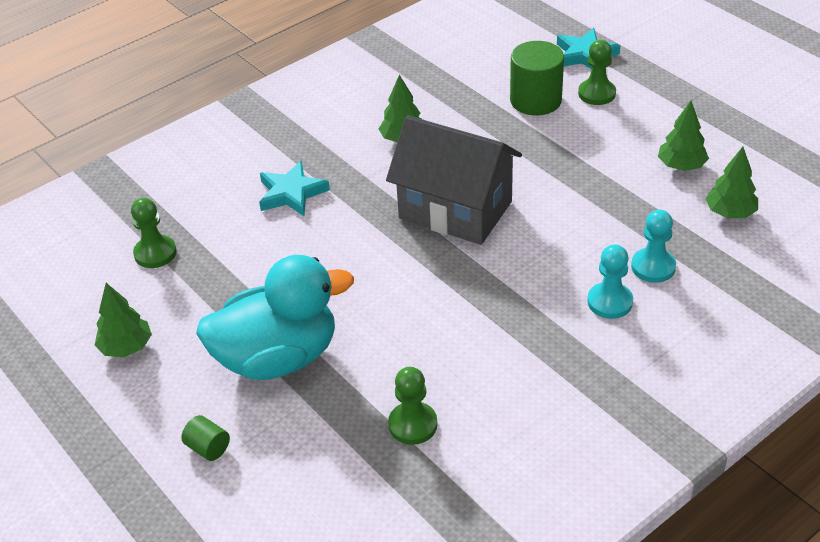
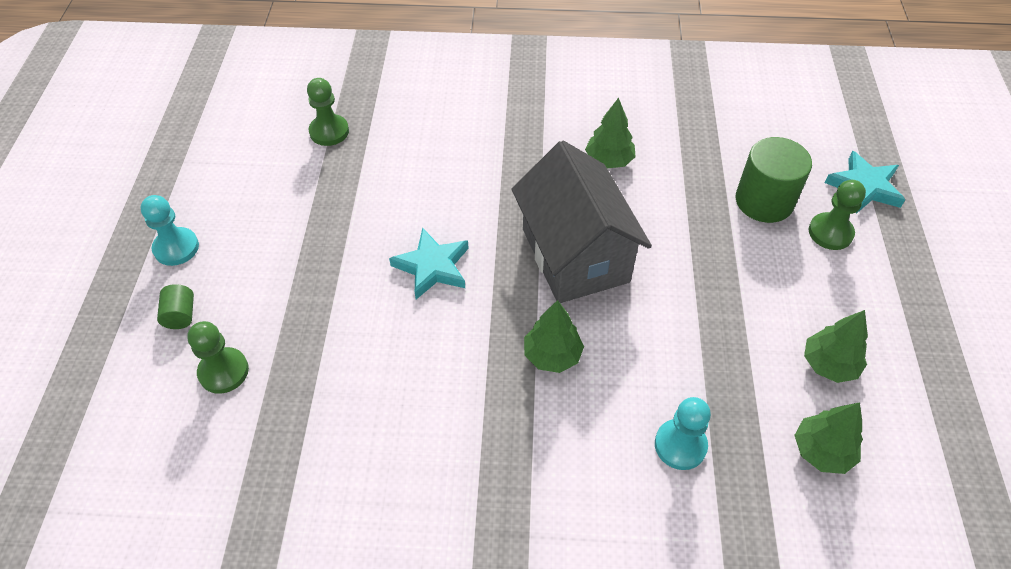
camera: 40 degrees right, 10 degrees up
(126, 347) = (228, 192): green tree -> green tree (552, 355)
(278, 358) = (304, 281): turquoise duck -> none
(291, 193) = (471, 149): turquoise star -> turquoise star (432, 267)
(413, 424) = (321, 420): green pawn -> green pawn (223, 371)
(610, 302) = (600, 447): turquoise pawn -> turquoise pawn (176, 248)

